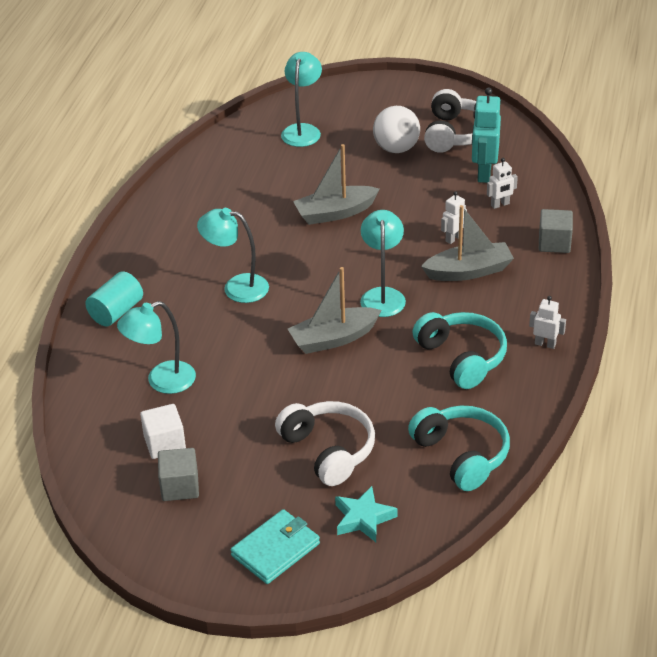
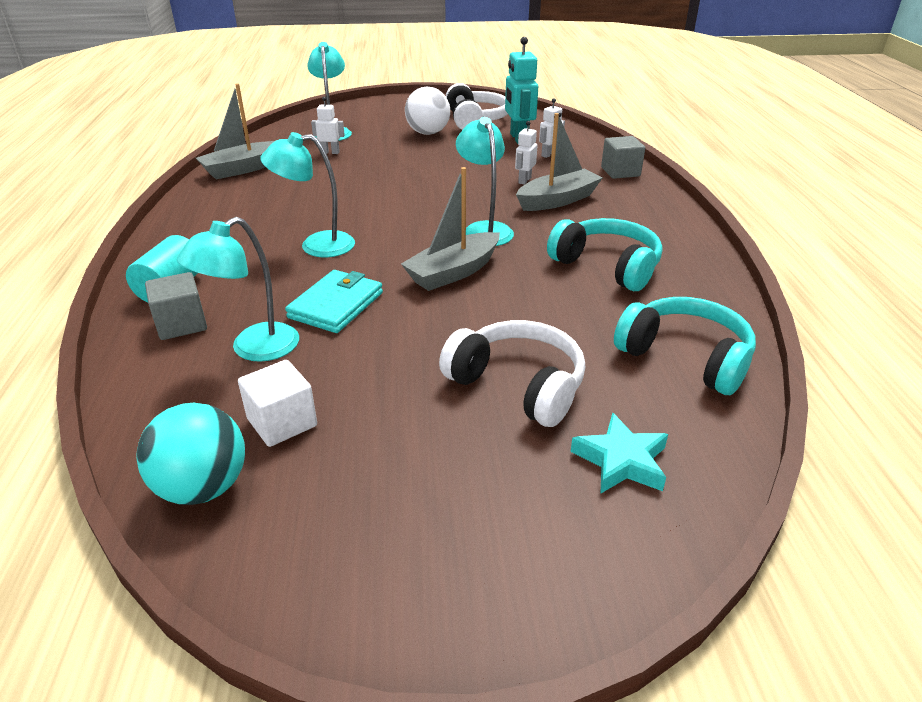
camera: 20 degrees left, 5 degrees down
(108, 476) = (203, 487): none -> turquoise ball
(180, 487) = (326, 477): grey cube -> grey cube (181, 324)
(276, 549) = (522, 540): turquoise wallet -> turquoise wallet (336, 305)
(335, 213) = (395, 178): grey boat -> grey boat (243, 169)
(545, 344) = (681, 242): white robot -> white robot (330, 152)

